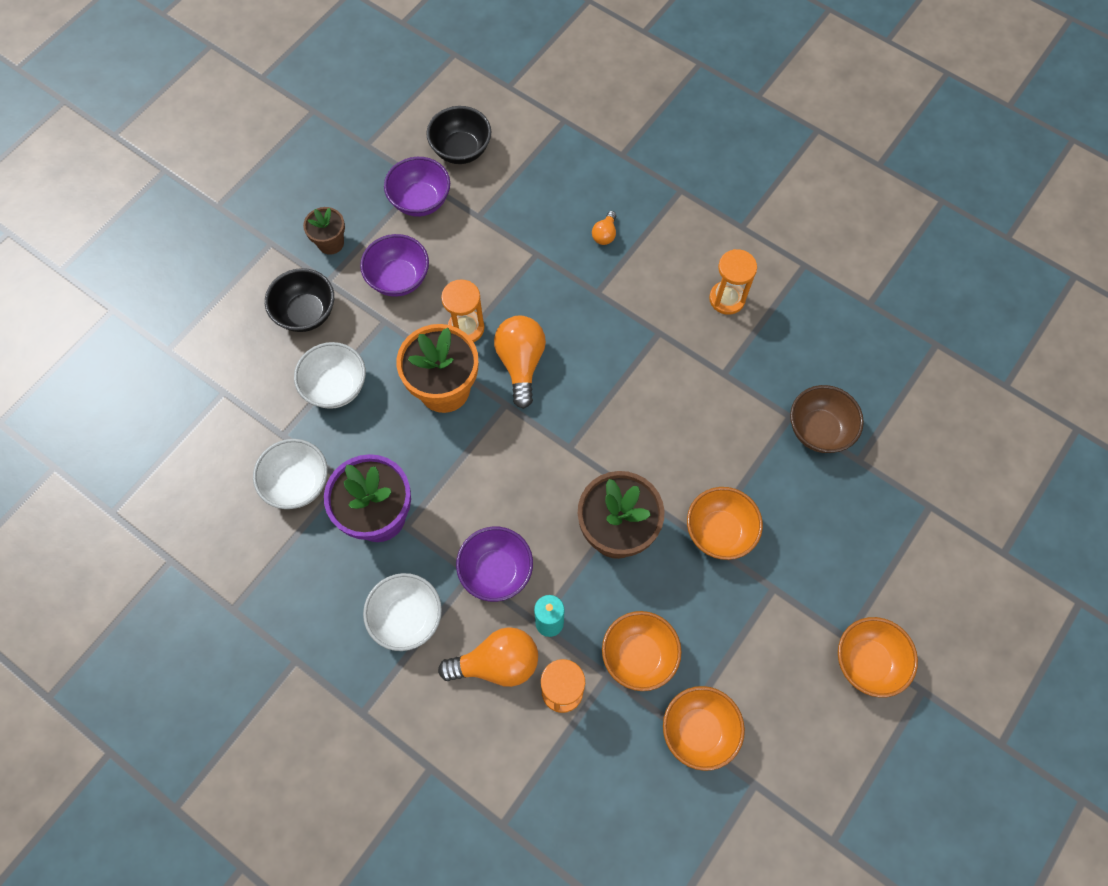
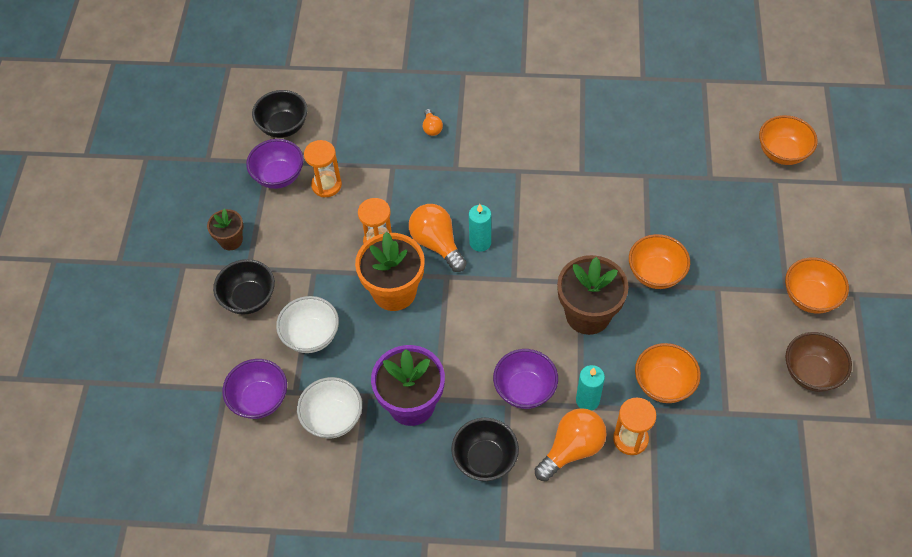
camera: 30 degrees left, 10 degrees down
(399, 279) = (302, 237): purple bowl -> purple bowl (260, 399)
(407, 618) = (485, 459): white bowl -> black bowl
(564, 388) = (480, 242): none -> turquoise candle
(698, 730) = (739, 406): orange bowl -> orange bowl (782, 153)
(727, 299) = (547, 125): orange hourglass -> orange hourglass (326, 185)
(818, 430) = (670, 173): brown bowl -> brown bowl (811, 373)

